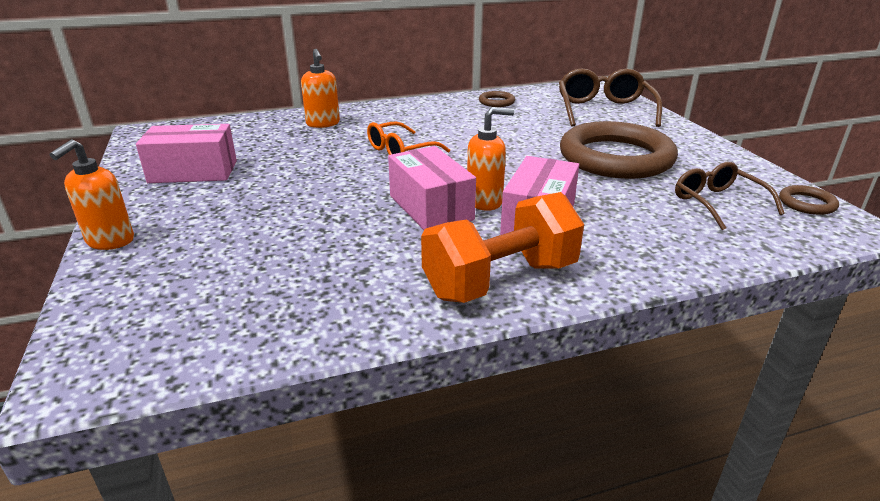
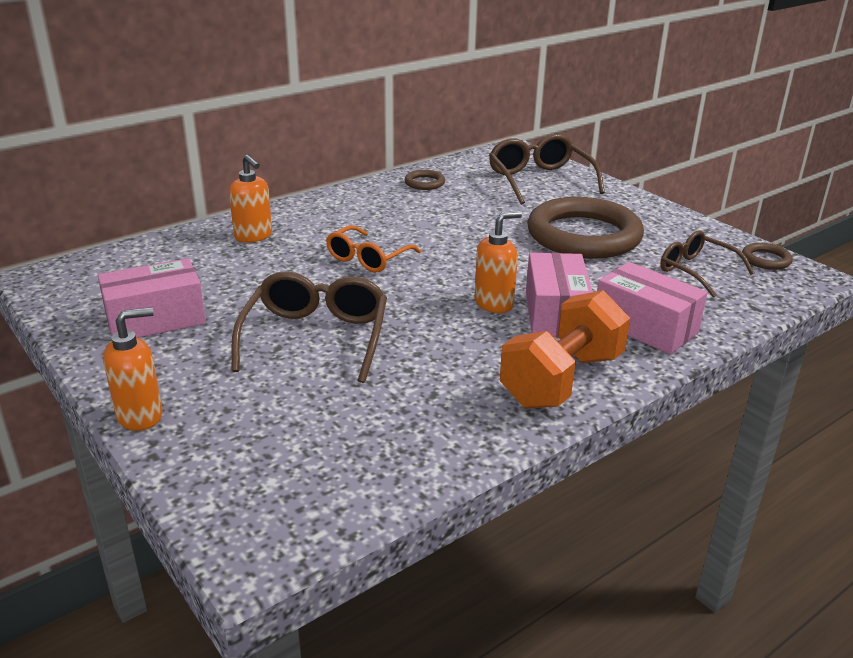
camera: 20 degrees left, 0 degrees up
(110, 241) = (140, 416): orange soap dispenser -> orange soap dispenser turned 120 degrees counterclockwise
(303, 204) = (316, 337): none -> brown glasses
(430, 207) = (447, 319): pink box -> pink box (645, 327)

